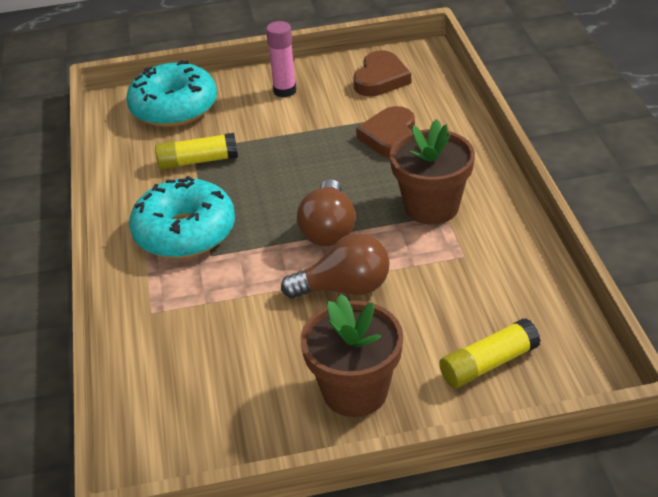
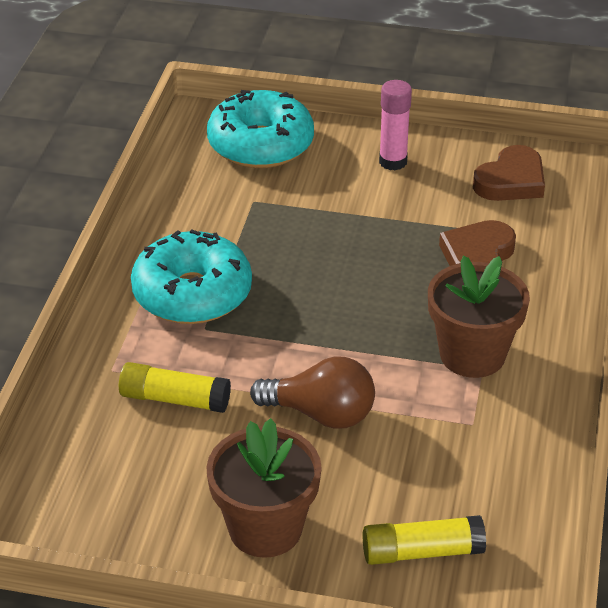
camera: 20 degrees right, 0 degrees up
(198, 161) = (250, 216): yellow glue stick -> yellow glue stick (174, 399)
(328, 229) = (343, 342): brown light bulb -> none

